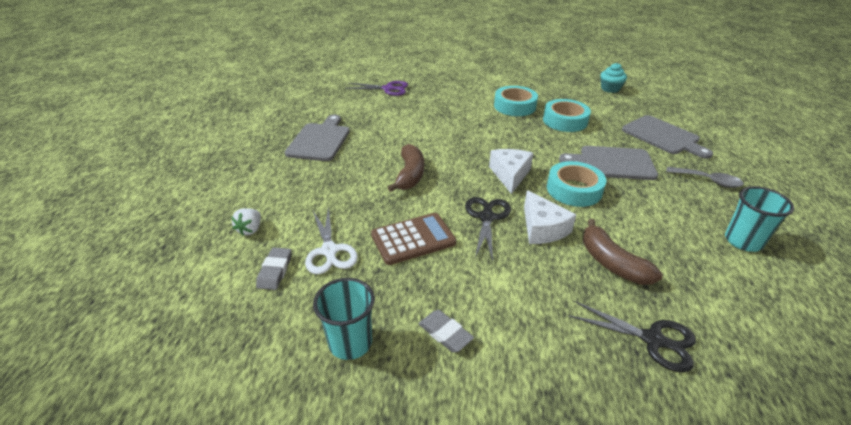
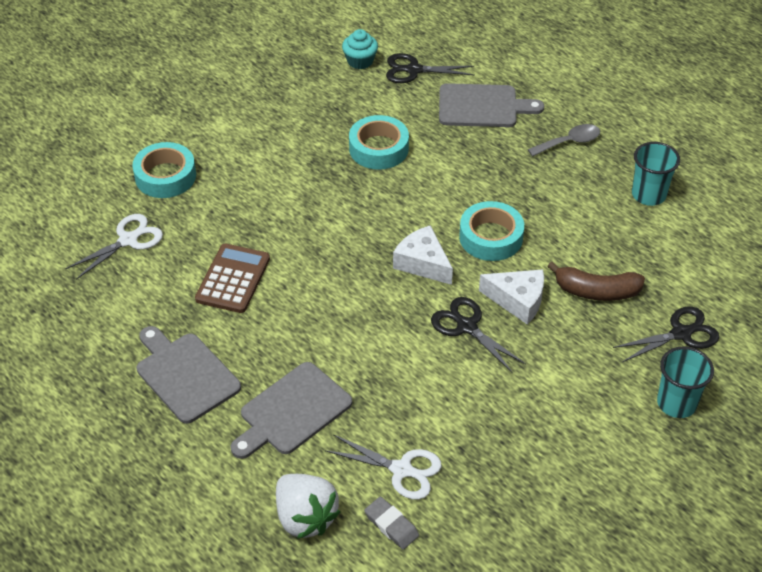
camera: 50 degrees left, 10 degrees up
(250, 229) = (305, 517): white strawberry -> white strawberry, size x1.85
(350, 343) = (528, 514): turquoise cup -> turquoise cup (676, 403)
(388, 89) = (128, 240): purple scissors -> white scissors
(410, 175) = (342, 338): brown banana -> none
(413, 239) = (444, 399): brown calculator -> brown calculator (233, 279)
(445, 333) = (572, 448): grey eraser -> none
(514, 106) = (305, 162): turquoise tape -> turquoise tape (165, 176)
(613, 163) = (483, 178): grey cutting board -> grey cutting board (292, 411)
(638, 105) = (413, 70): none -> black scissors

